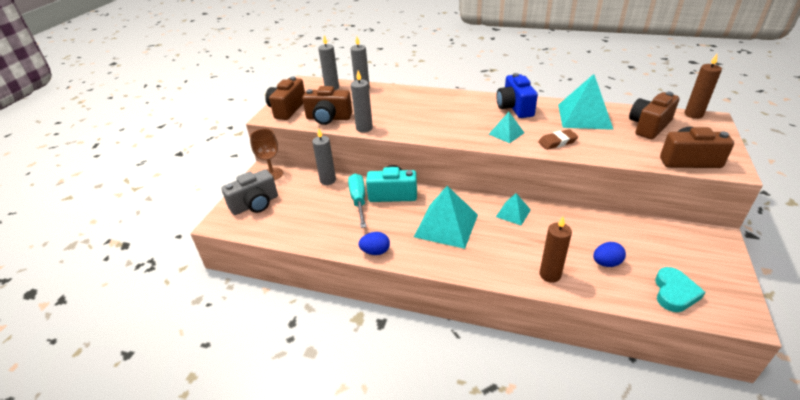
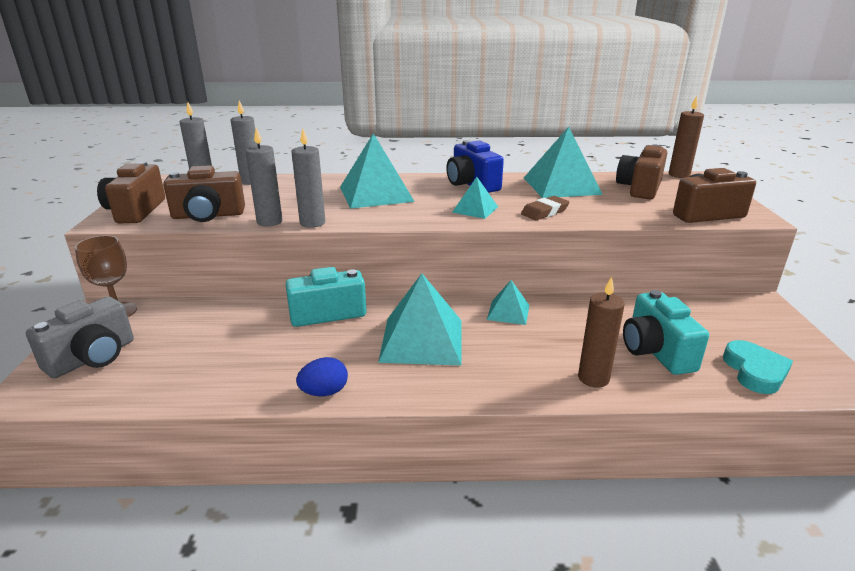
camera: 20 degrees left, 10 degrees down
(328, 180) = (217, 308): grey candle -> grey candle (312, 223)
(358, 200) = (275, 328): turquoise screwdriver -> none
(441, 110) = (376, 194): none -> turquoise pyramid
(606, 263) = (656, 351): blue egg -> turquoise camera

